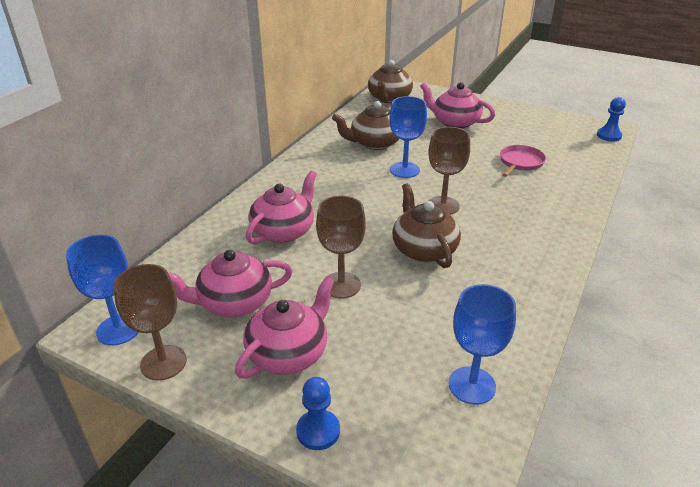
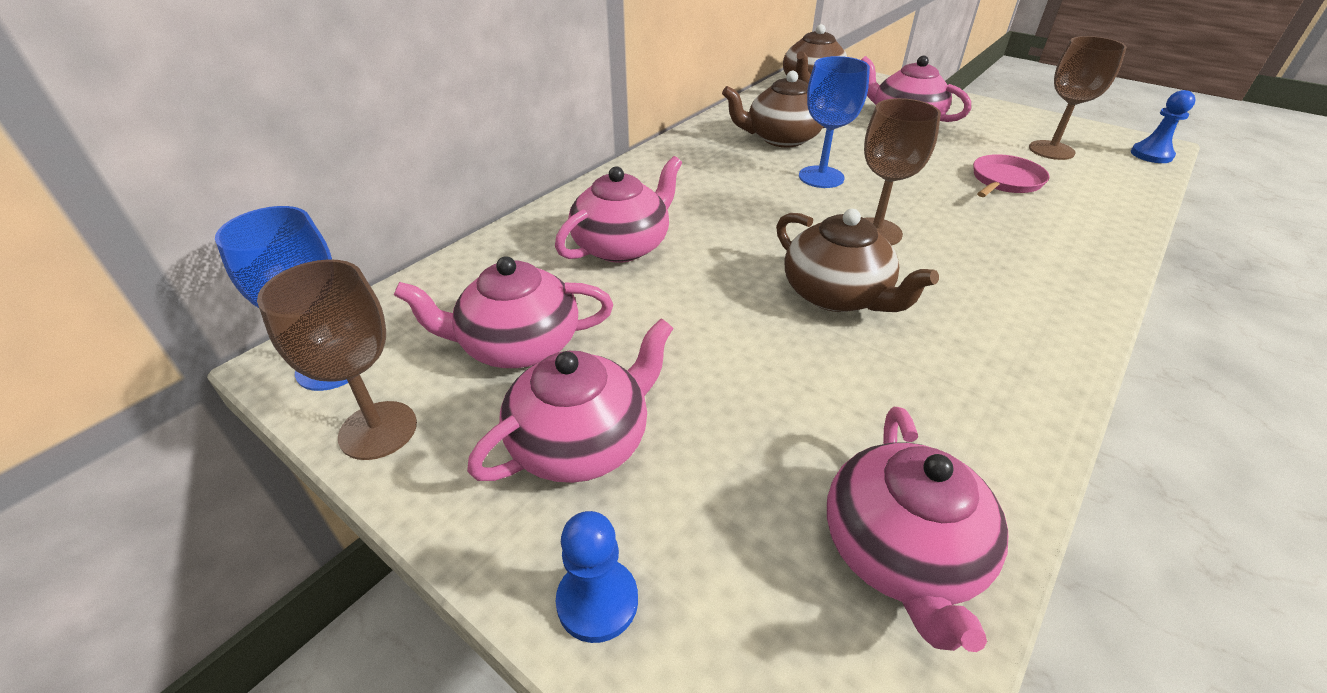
camera: 10 degrees right, 5 degrees up
(341, 285) = (693, 337): brown goblet -> brown goblet (1051, 150)
(423, 249) = (837, 295): brown teapot -> brown teapot turned 150 degrees clockwise
(472, 385) = (901, 552): blue goblet -> pink teapot

